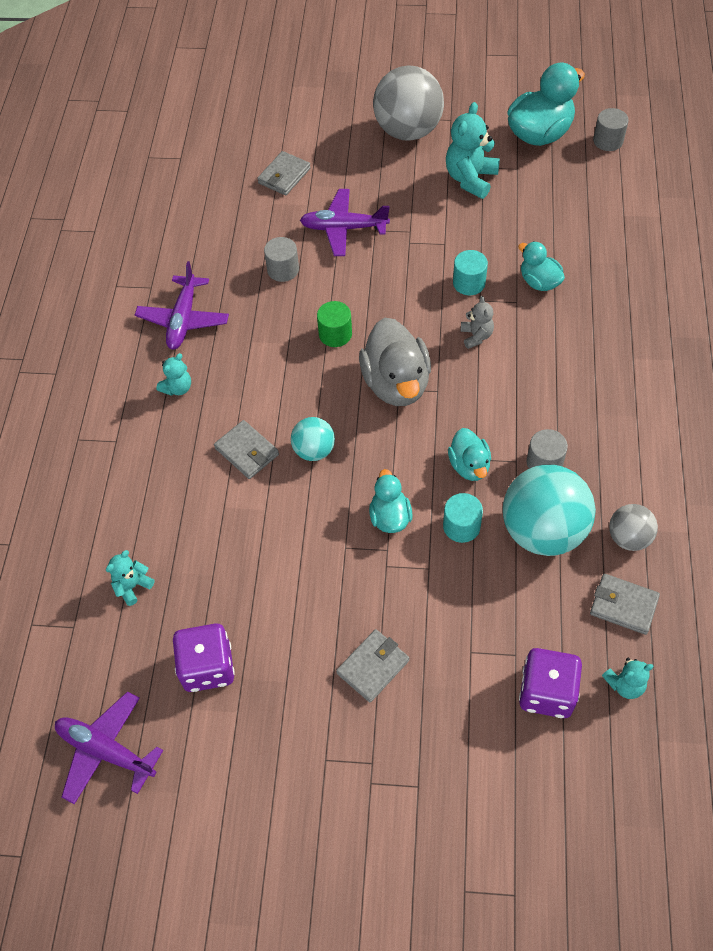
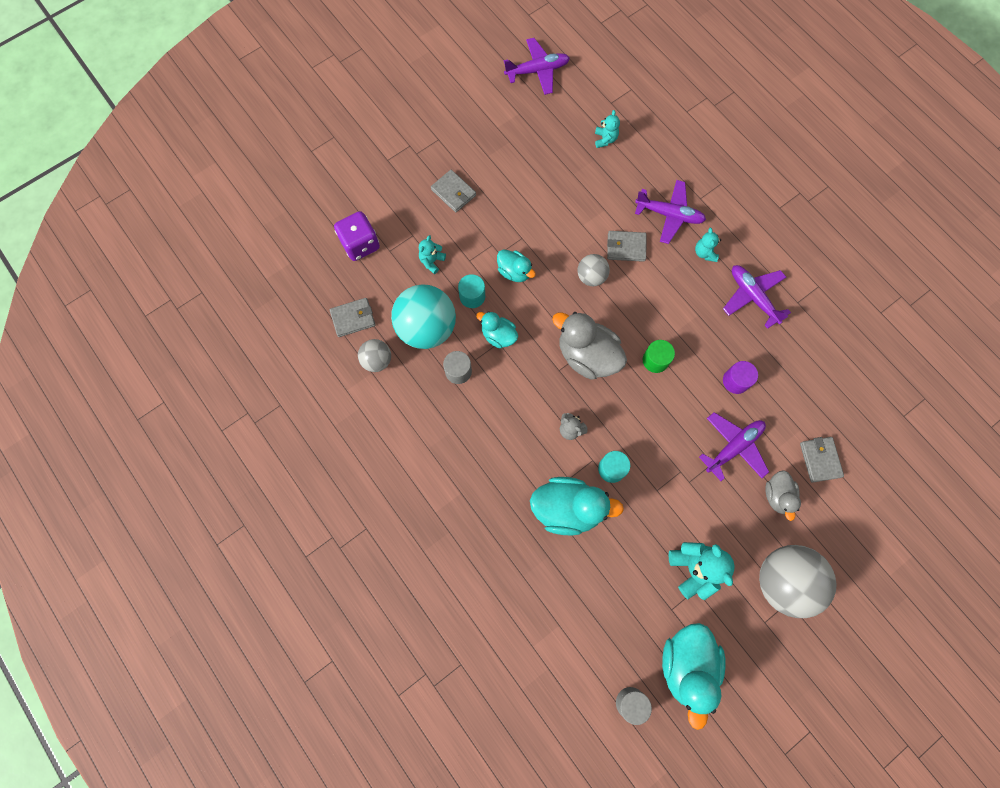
camera: 135 degrees right, 15 degrees up
(166, 449) = (669, 215): none -> purple plane
(207, 667) = (530, 134): purple dice -> none
(283, 270) = (735, 381): grey cylinder -> purple cylinder
(314, 450) = (591, 277): turquoise ball -> grey ball
(347, 177) = (777, 495): none -> grey duck
(373, 667) = (453, 192): grey wallet -> grey wallet turned 45 degrees counterclockwise
(539, 282) = (568, 508): turquoise duck -> turquoise duck, size x1.76
(625, 684) = (324, 277): turquoise teddy bear -> turquoise teddy bear (432, 261)

